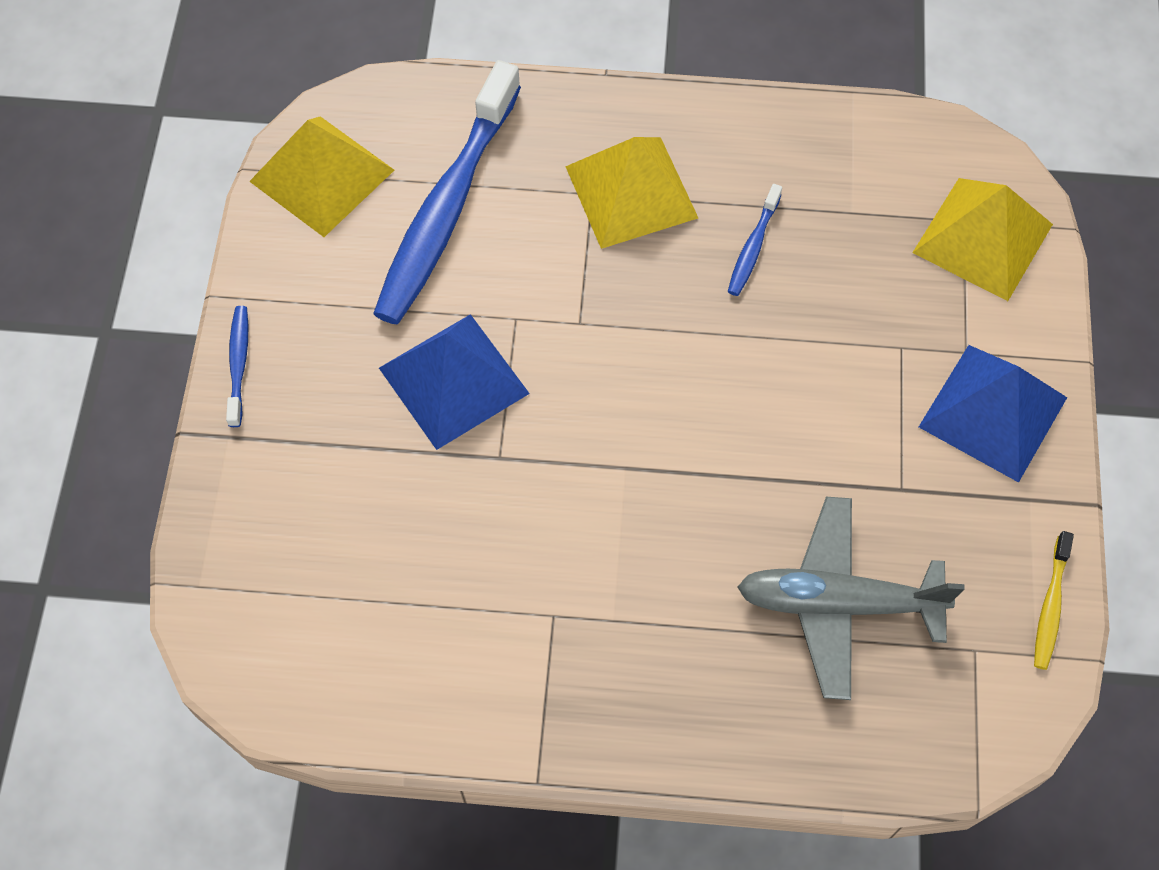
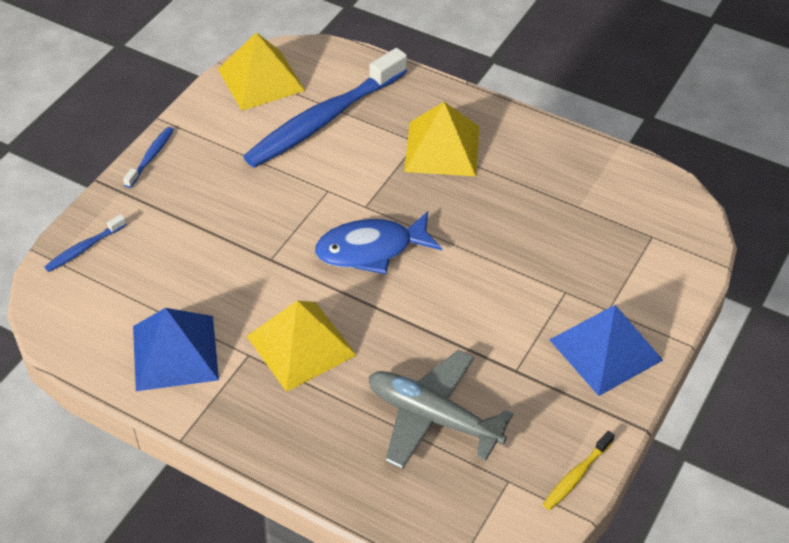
camera: 25 degrees right, 15 degrees down
(454, 380) = (269, 209): blue pyramid -> blue pyramid (175, 352)
(625, 387) = (371, 249): none -> blue fish
(753, 247) = (501, 203): blue toothbrush -> blue toothbrush (84, 248)
(982, 238) = (659, 250): yellow pyramid -> yellow pyramid (301, 345)

